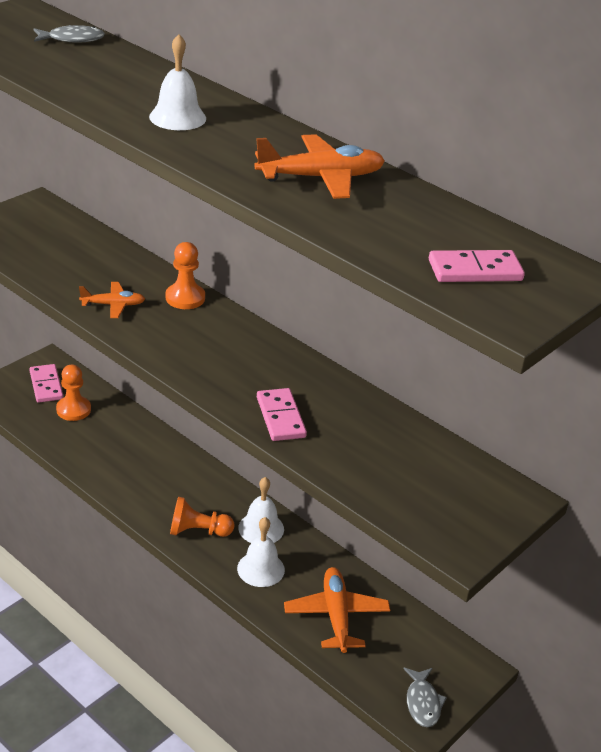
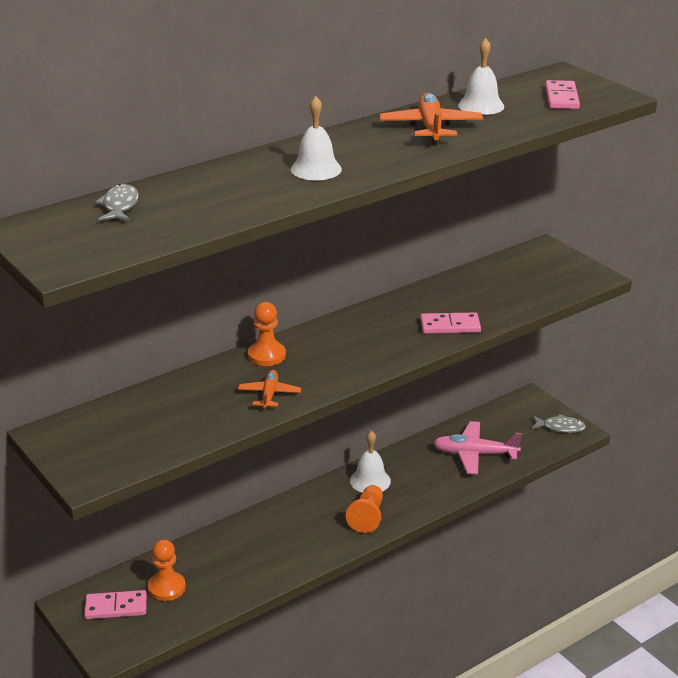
camera: 75 degrees left, 5 degrees down
(261, 569) = (419, 486): white bell -> white bell (481, 105)
(336, 615) = (474, 454): orange plane -> pink plane

